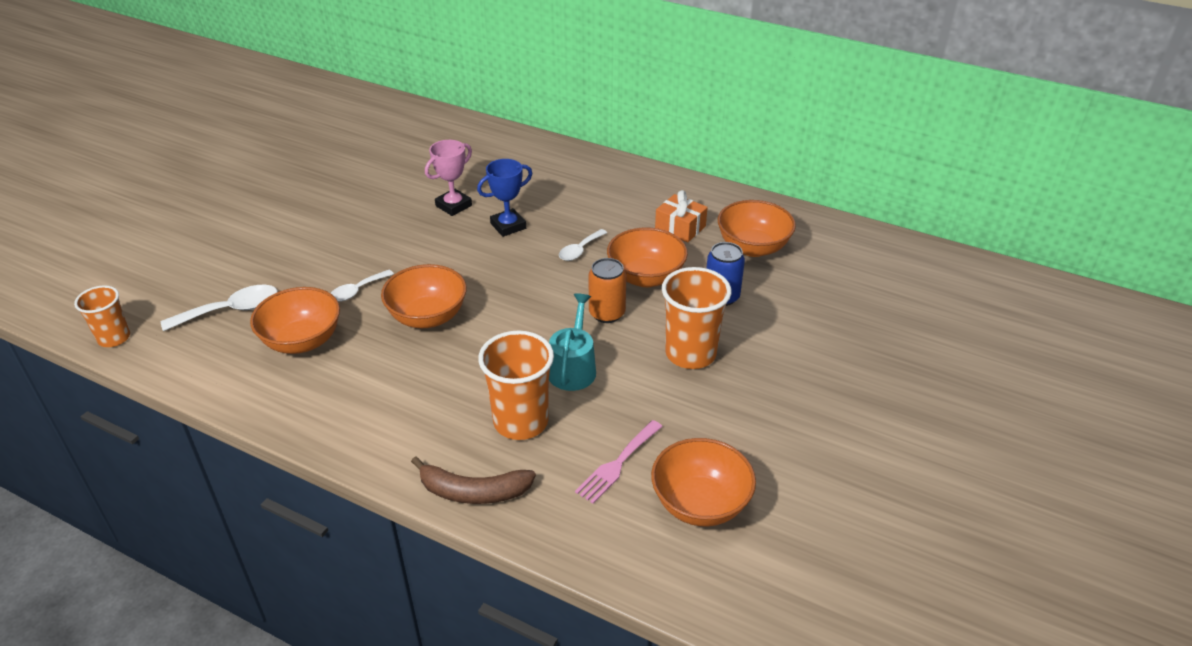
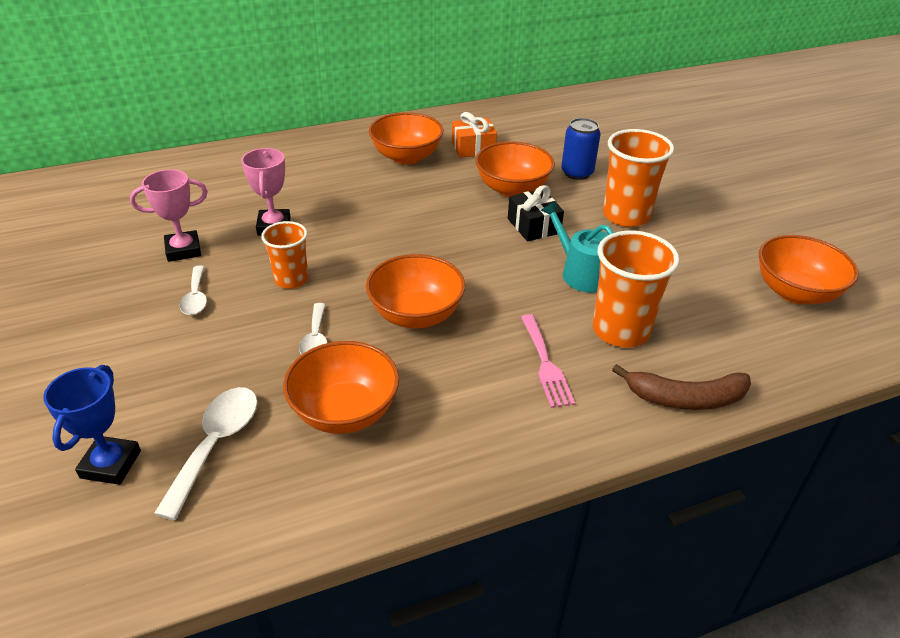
camera: 50 degrees left, 0 degrees up
(114, 338) = (117, 578): orange cup -> orange cup (291, 280)
(386, 190) = (183, 250): none -> pink trophy
(473, 492) = (686, 398): brown banana -> brown banana turned 45 degrees clockwise
(508, 226) = (350, 214): blue trophy -> blue trophy (110, 464)
(580, 250) = (436, 199): white spoon -> white spoon (196, 297)
(607, 313) = (533, 226): orange can -> black gift
(617, 464) = (719, 307): pink fork -> pink fork (545, 364)
(753, 247) = (537, 135): orange bowl -> orange bowl (406, 157)

